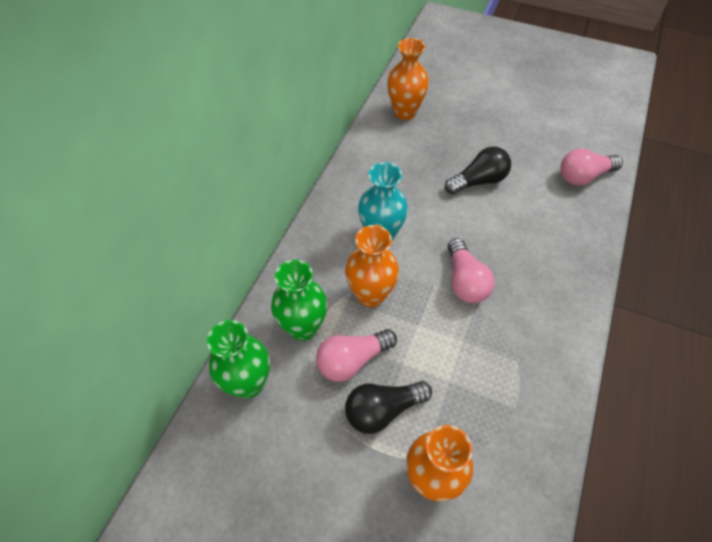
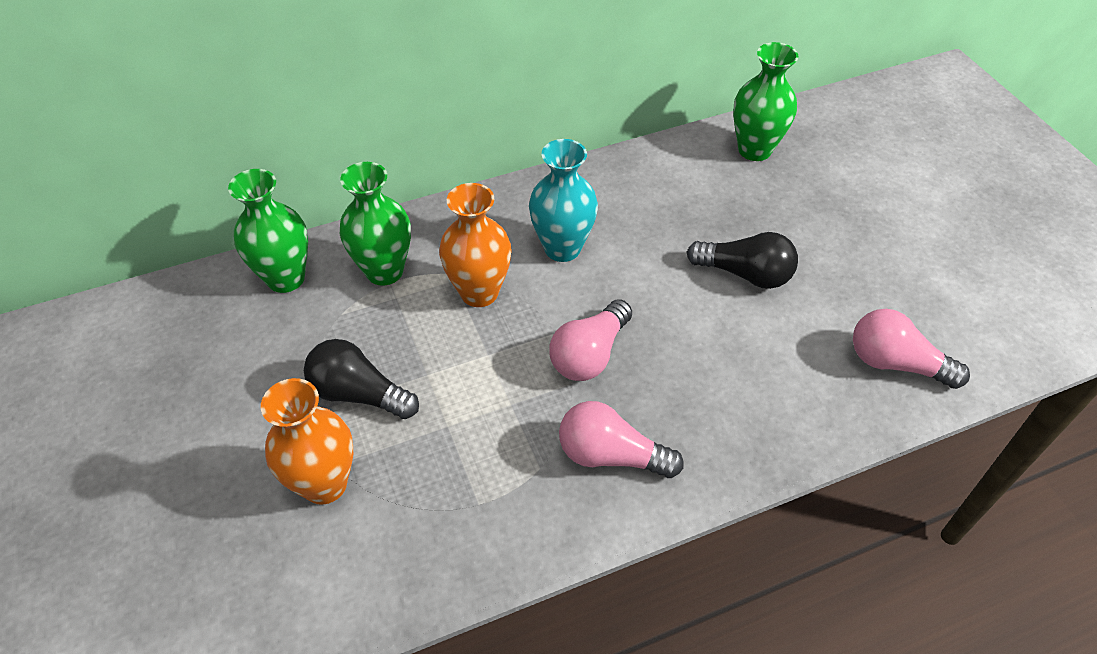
camera: 45 degrees right, 5 degrees down
(352, 360) = (388, 332): pink light bulb -> pink light bulb (611, 455)
(405, 112) = (754, 150): orange vase -> green vase

